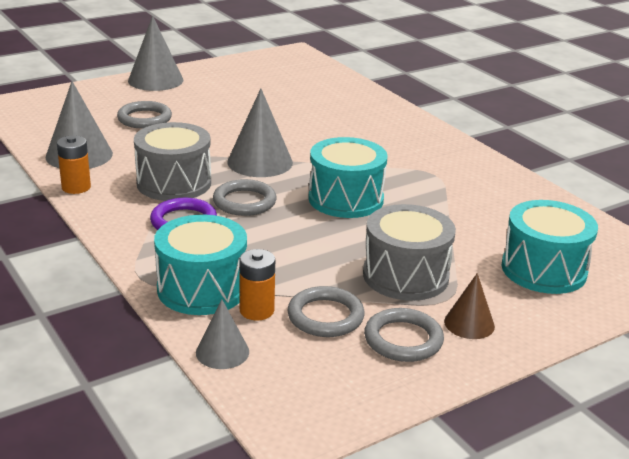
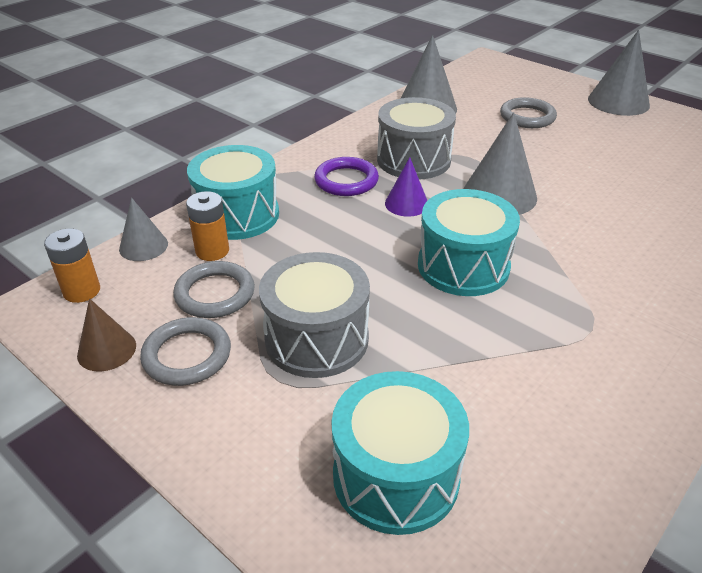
camera: 75 degrees right, 10 degrees up
(76, 187) = (370, 121): orange battery -> orange battery (82, 291)
(244, 202) = (406, 204): grey ring -> purple cone
(469, 323) = (233, 407): brown cone -> brown cone (106, 350)

